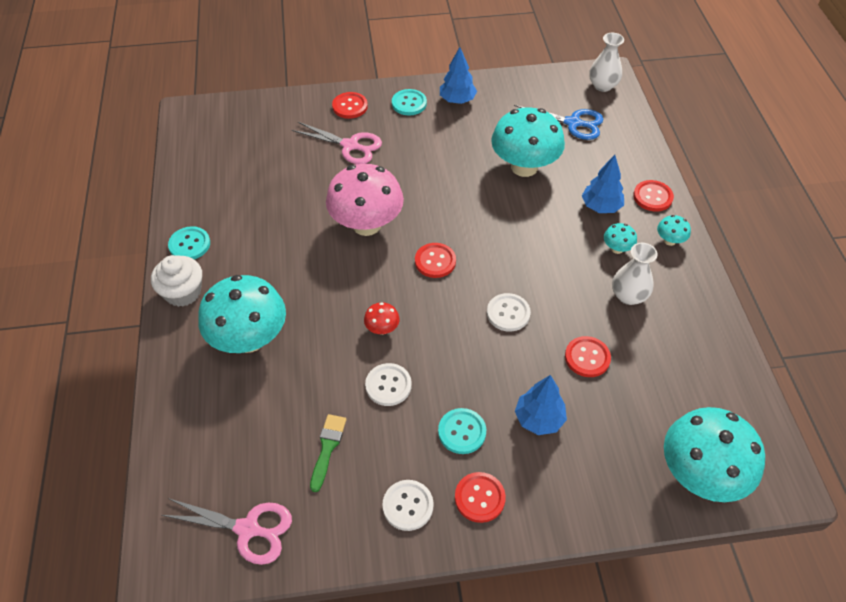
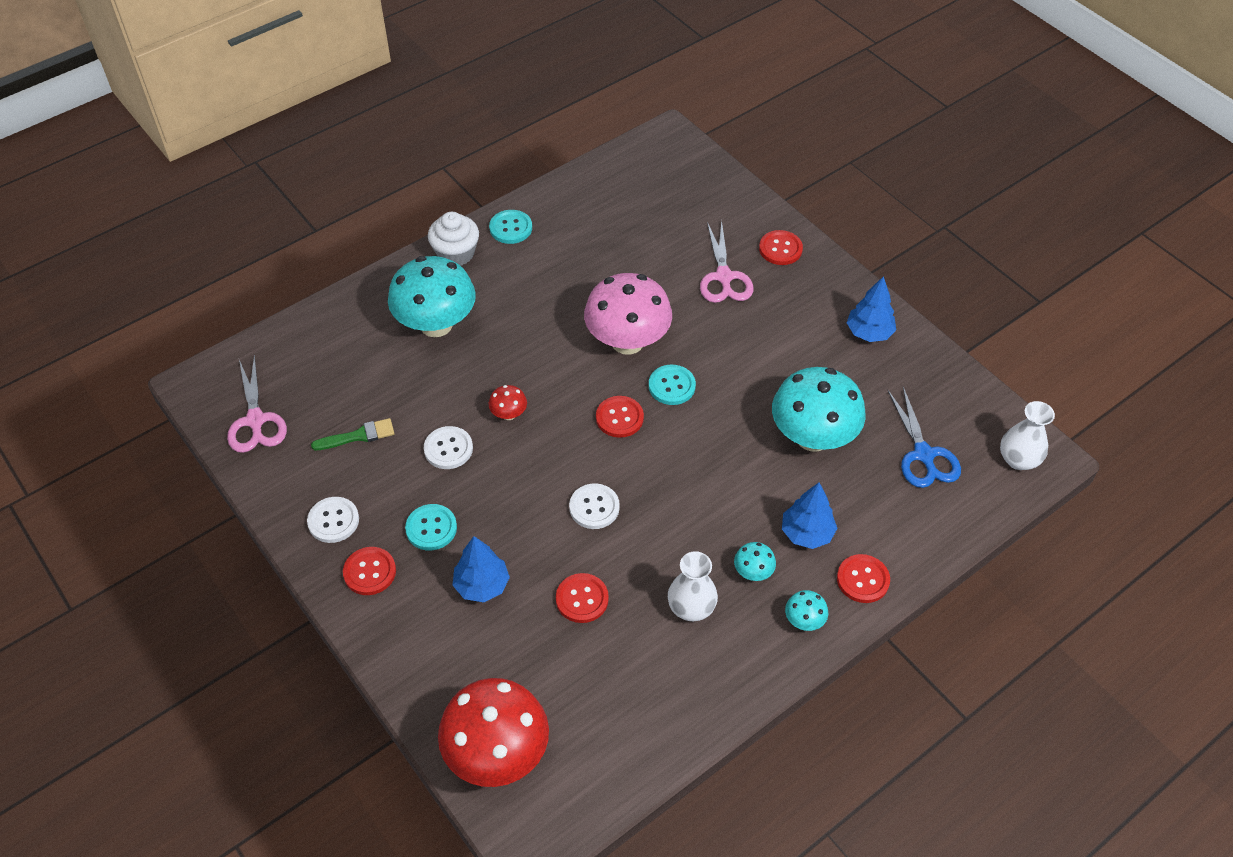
camera: 60 degrees right, 0 degrees up
(409, 103) = (827, 294): turquoise button -> turquoise button (672, 386)
(700, 474) = (497, 753): turquoise mushroom -> red mushroom

